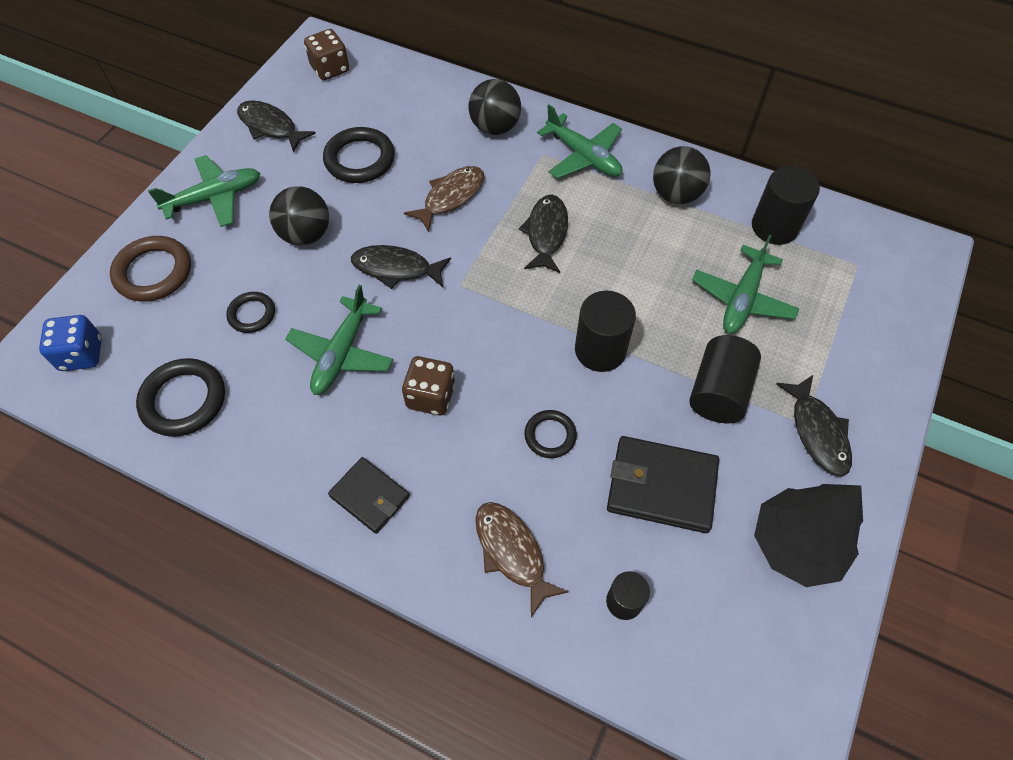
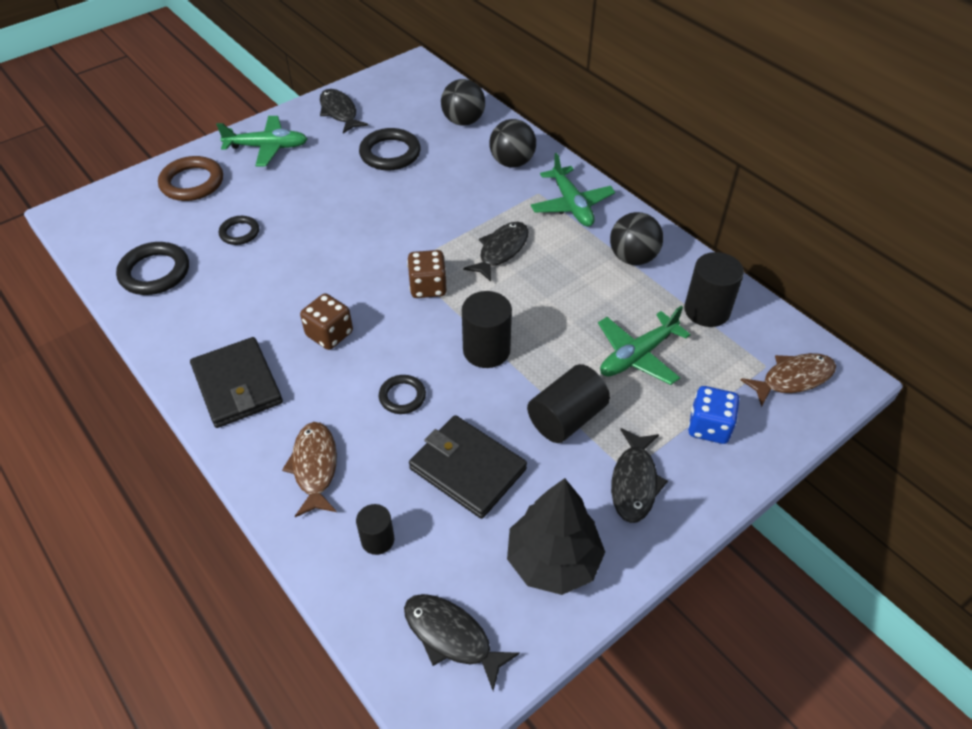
camera: 25 degrees right, 10 degrees down
(81, 354) = (109, 219): blue dice -> blue dice (709, 427)
(306, 235) = (314, 192): black ball -> black ball (463, 121)
(330, 69) = (411, 85): brown dice -> brown dice (428, 287)
(341, 354) = (284, 281): green plane -> none
(370, 496) = (237, 385): black wallet -> black wallet, size x1.57
(396, 268) = (365, 237): black fish -> black fish (452, 637)
(450, 197) = (442, 201): brown fish -> brown fish (793, 379)

